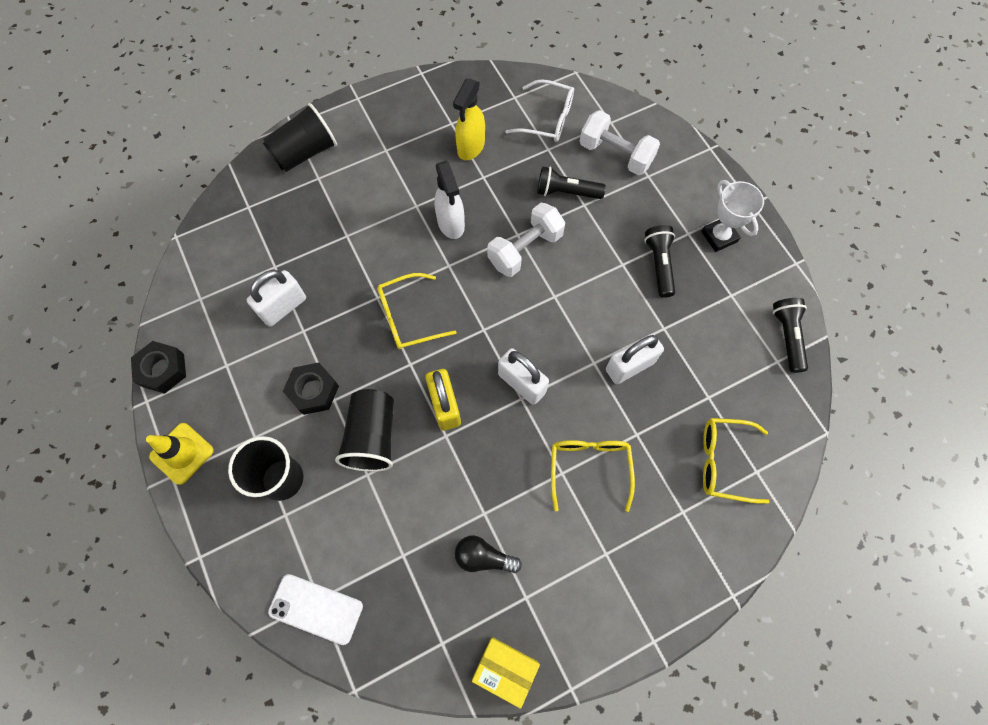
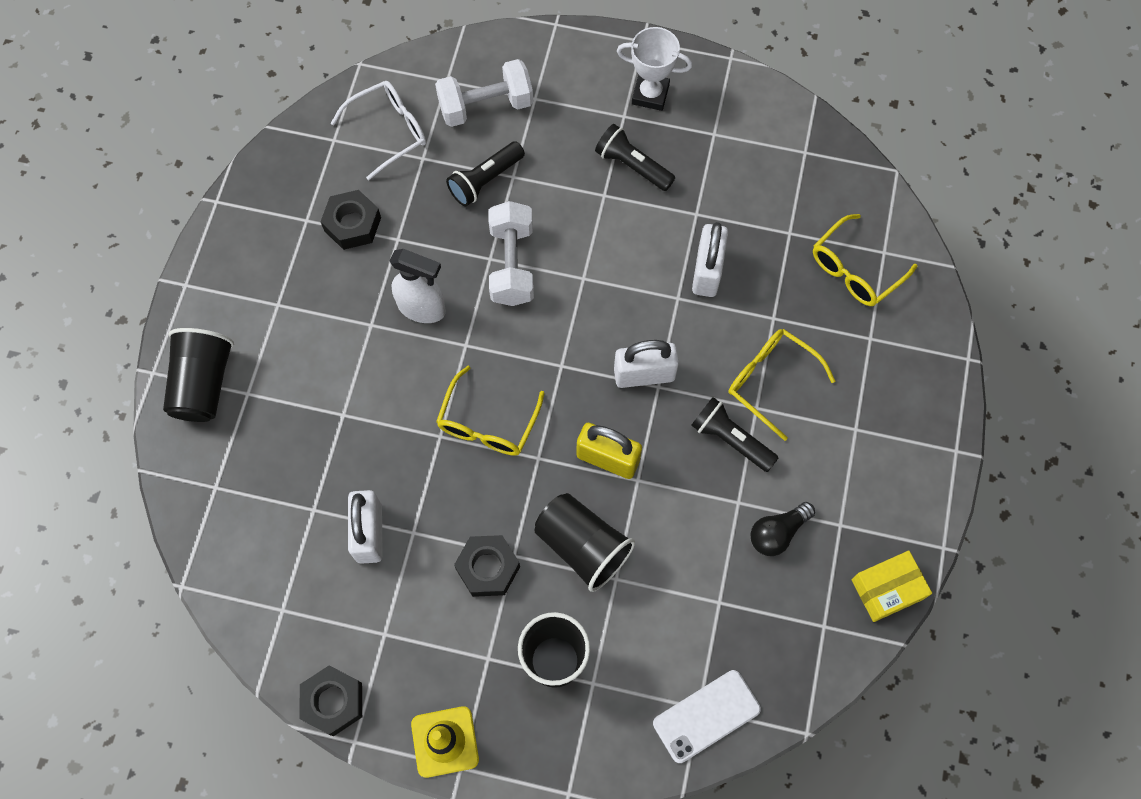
camera: 50 degrees left, 0 degrees up
(470, 147) = (352, 224): yellow spray bottle -> black nut
(787, 336) = (790, 125): black flashlight -> black flashlight (730, 439)

